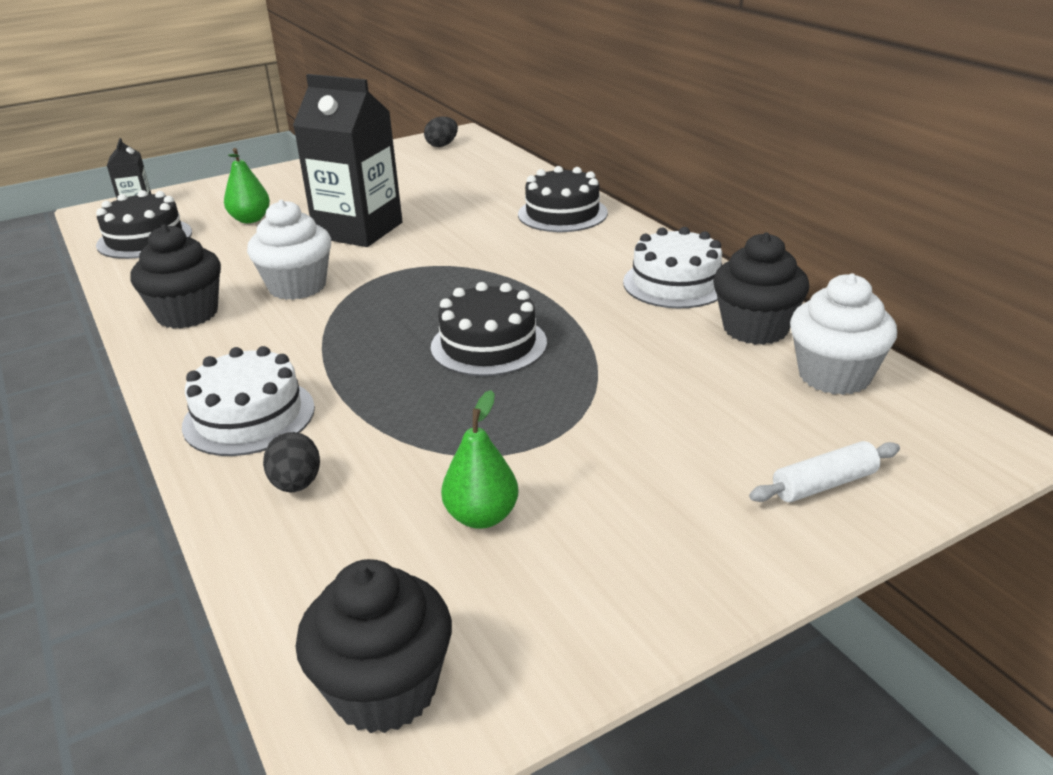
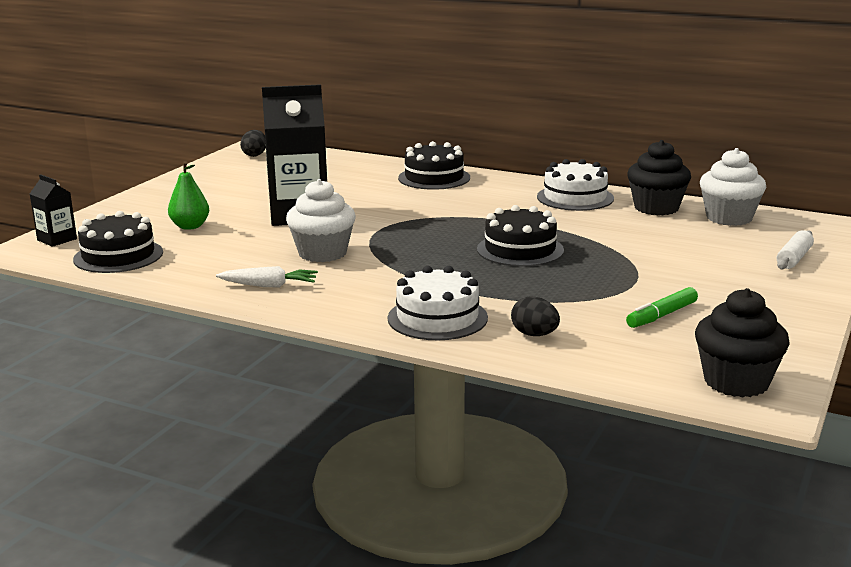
camera: 35 degrees left, 10 degrees down
(187, 314) = (269, 285): black cupcake -> white carrot
(482, 516) = (661, 315): green pear -> green marker

